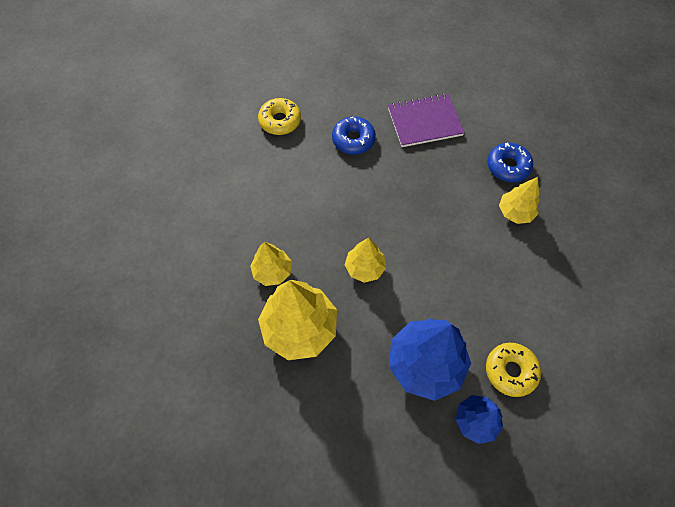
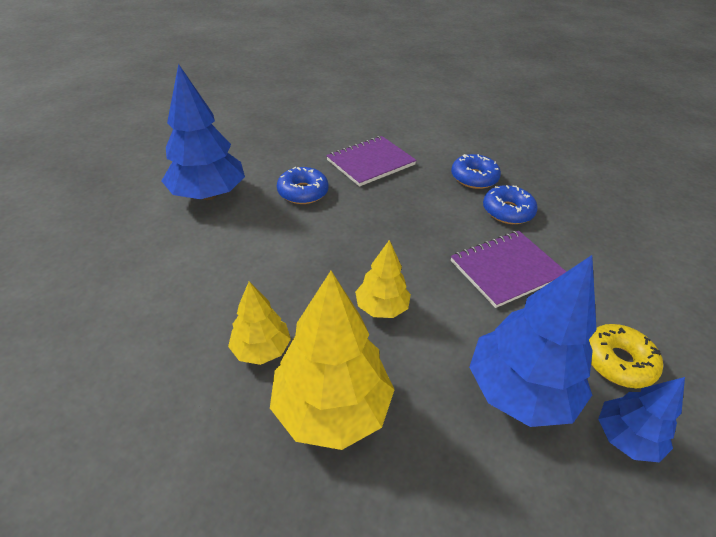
camera: 25 degrees left, 20 degrees down
(280, 121) = (208, 195): yellow donut -> blue tree
(477, 268) = (506, 269): none -> purple notebook
(515, 212) = (507, 211): yellow tree -> blue donut

